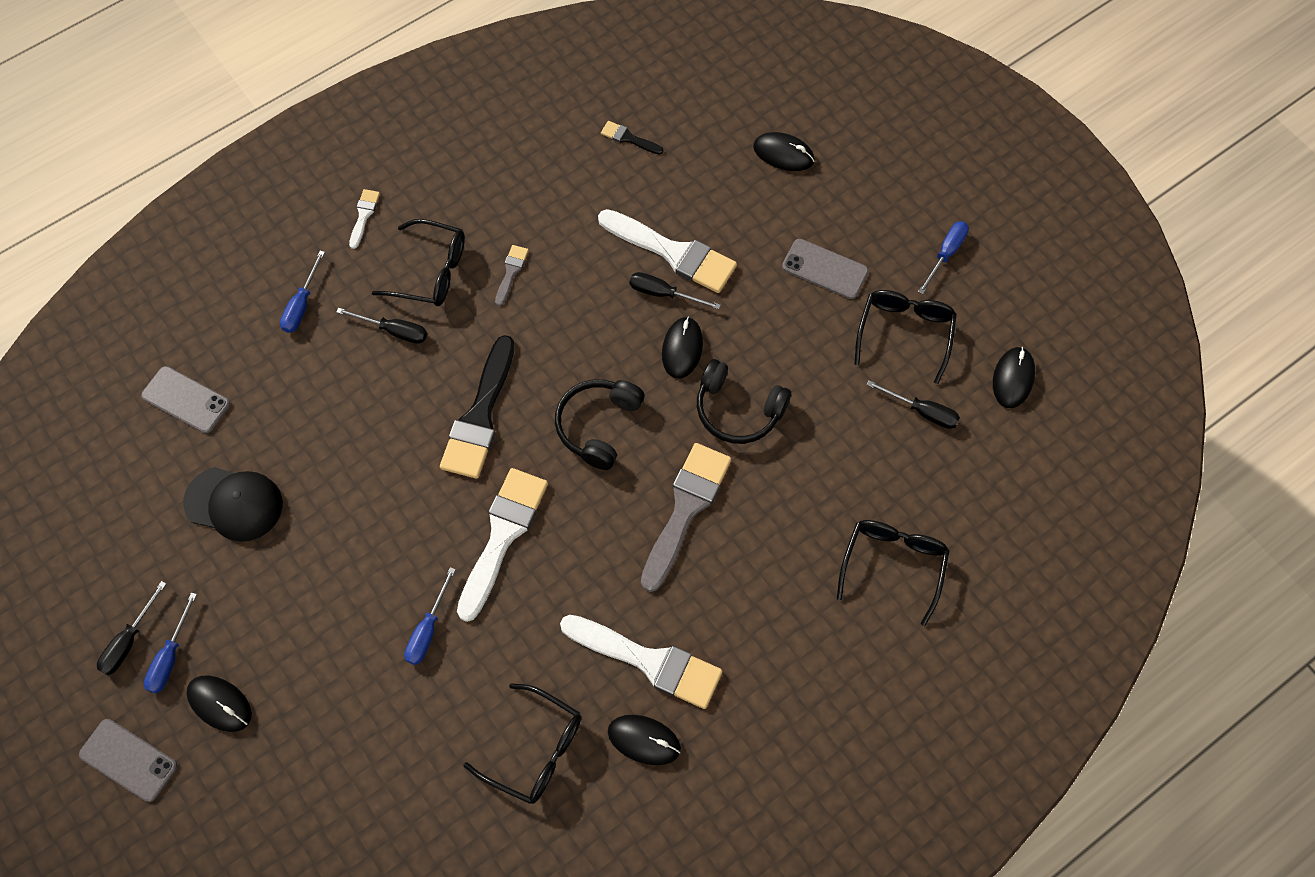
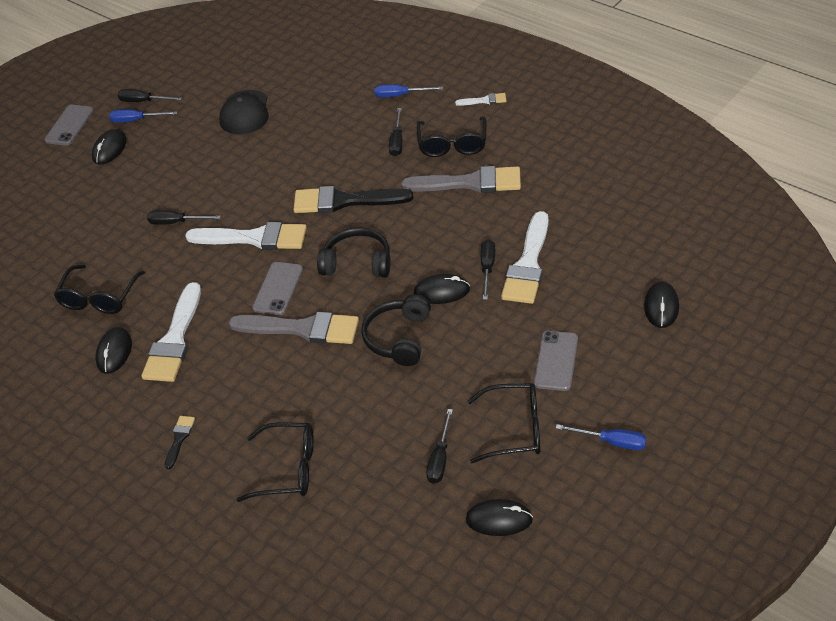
camera: 80 degrees right, 20 degrees down
(186, 400) = (311, 71): grey phone -> grey phone (278, 289)
(428, 629) = (176, 222): blue screwdriver -> black screwdriver
(511, 272) = (470, 183): grey brush -> grey brush, size x2.18
(628, 138) = (624, 211): black brush -> black brush (179, 439)

